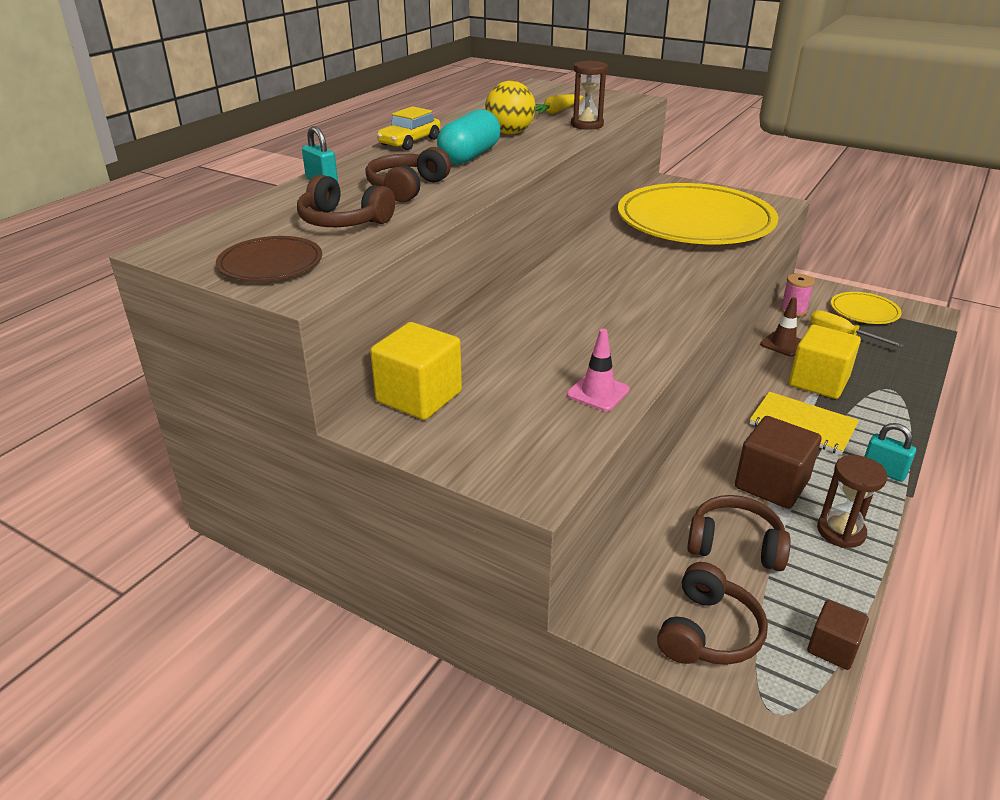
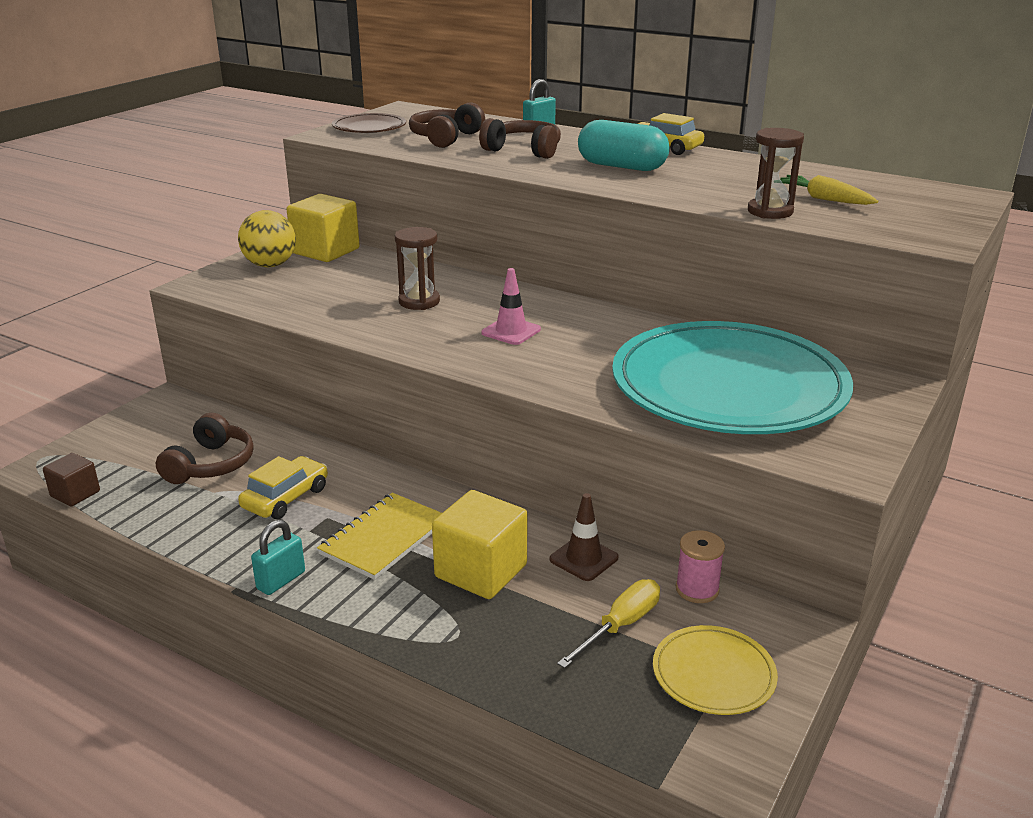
camera: 90 degrees right, 5 degrees down
(510, 133) = (714, 180): yellow ball -> yellow ball (270, 265)
(598, 392) = (306, 308): pink traffic cone -> pink traffic cone (511, 331)
(695, 222) = (728, 387): yellow plate -> turquoise plate
(708, 632) = (126, 440): brown headphones -> none
(771, 484) = (286, 498): brown cube -> yellow car
(841, 532) = (200, 527): brown hourglass -> brown hourglass (419, 302)

